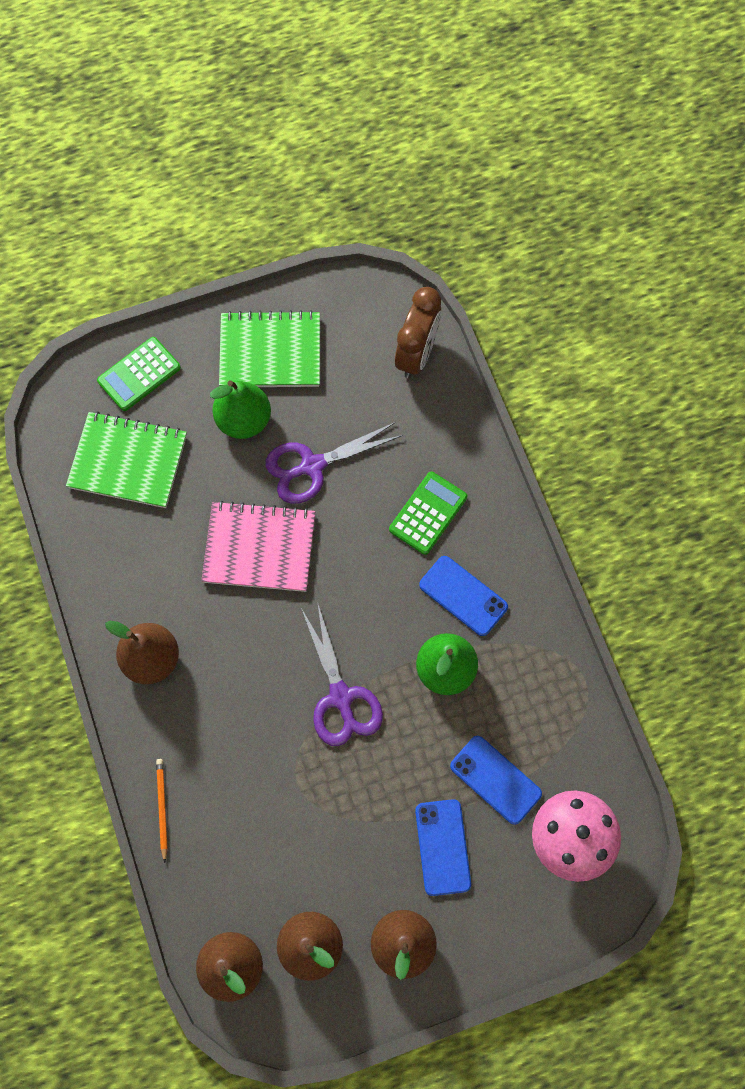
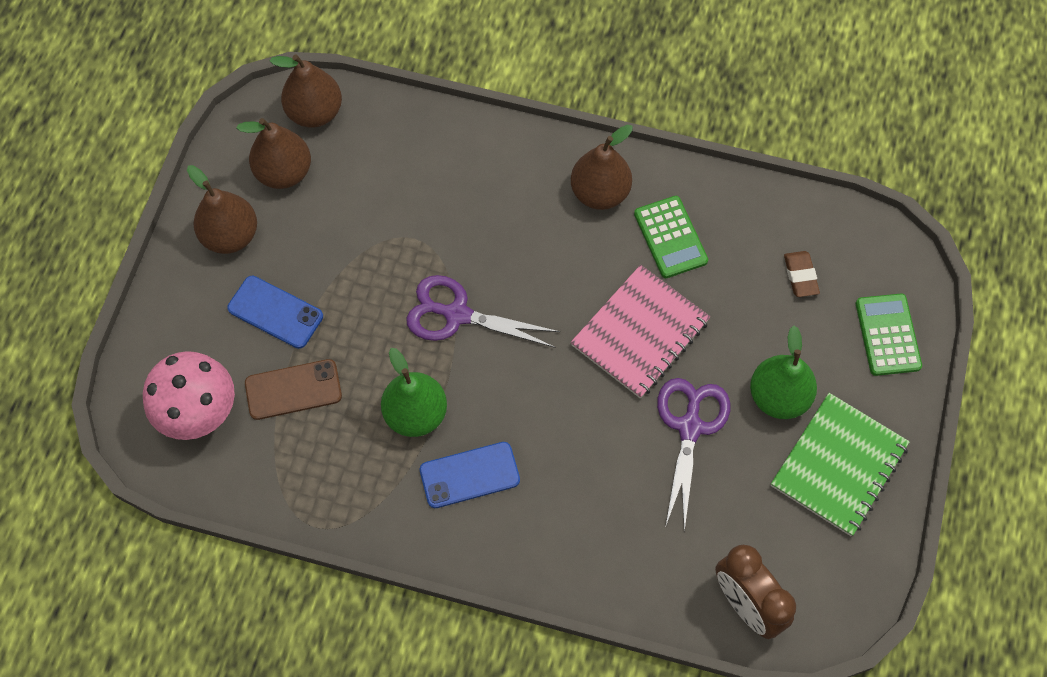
camera: 125 degrees right, 5 degrees down
(128, 461) = (800, 276): green notebook -> brown eraser
(162, 808) = (470, 132): orange pencil -> none
(428, 513) = (570, 499): green calculator -> green calculator (670, 237)
(495, 780) = (293, 389): blue phone -> brown phone

